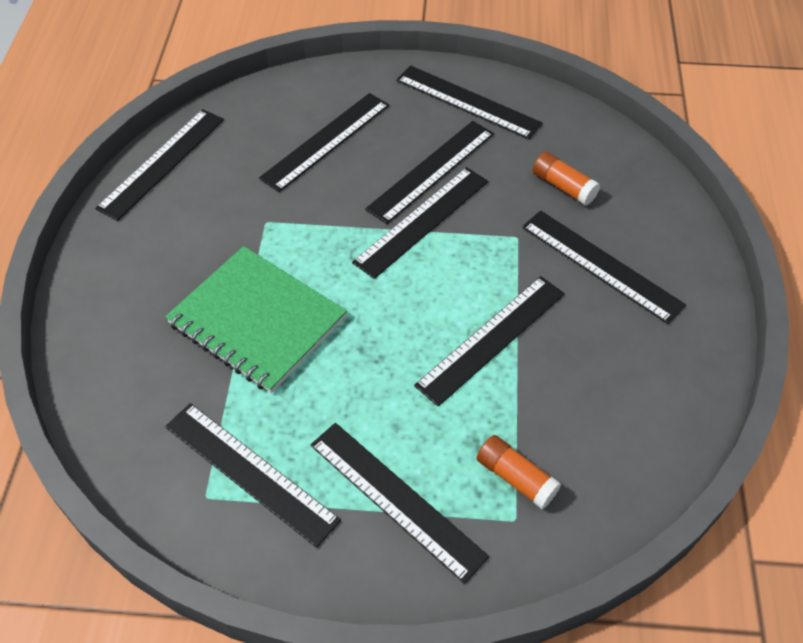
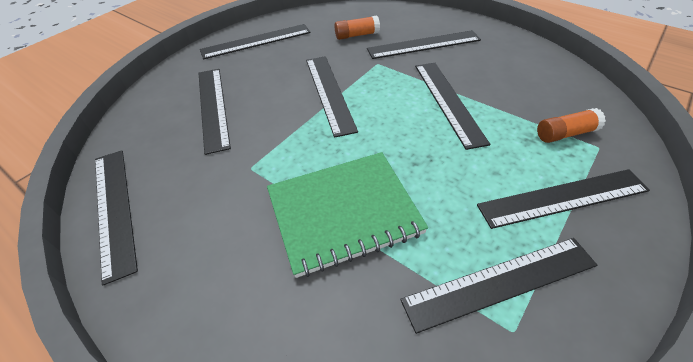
camera: 55 degrees left, 5 degrees down
(431, 170) = (292, 74): black ruler -> none

